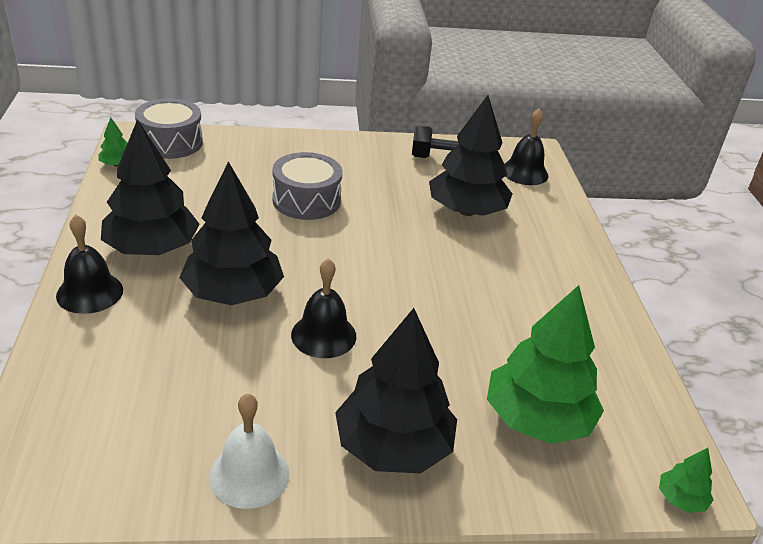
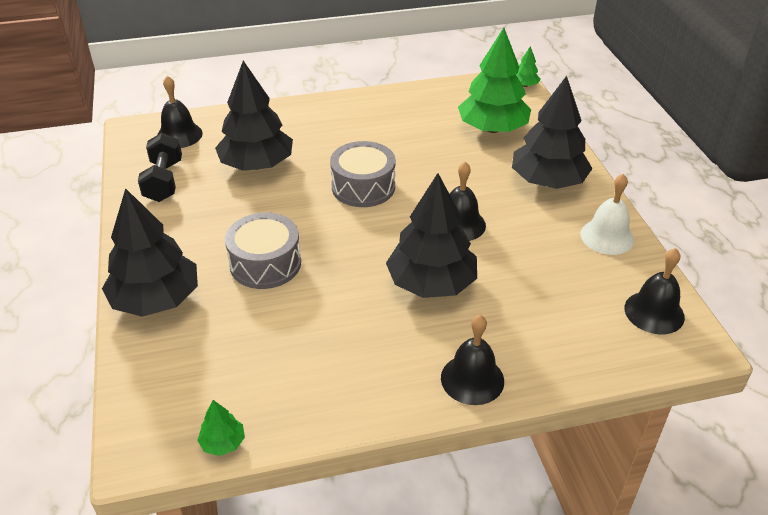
camera: 95 degrees left, 5 degrees up
(86, 472) = (654, 312): none -> black bell
(152, 248) = (387, 355): black tree -> black tree (156, 299)
(170, 142) = (155, 406): grey drum -> grey drum (363, 187)

